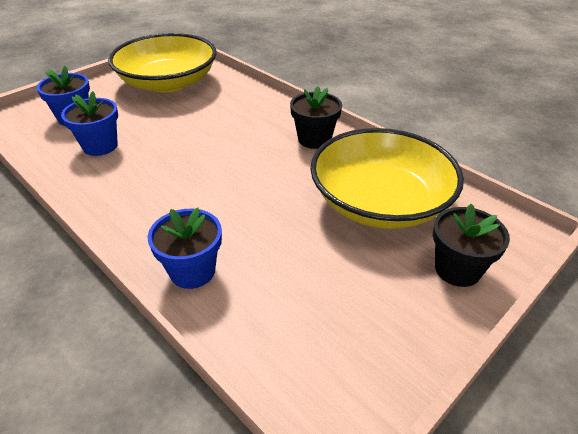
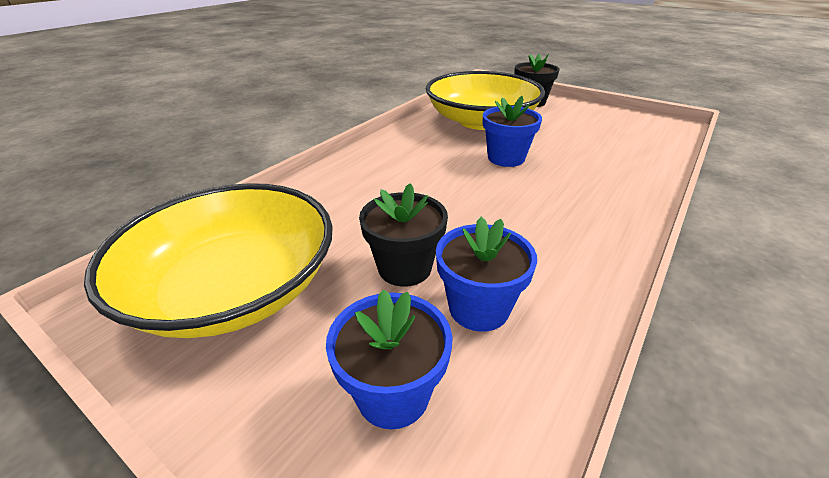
camera: 100 degrees left, 5 degrees down
(192, 271) = (627, 180): blue flower pot -> blue flower pot (506, 158)
(314, 139) = (399, 149): black flower pot -> black flower pot (404, 268)

